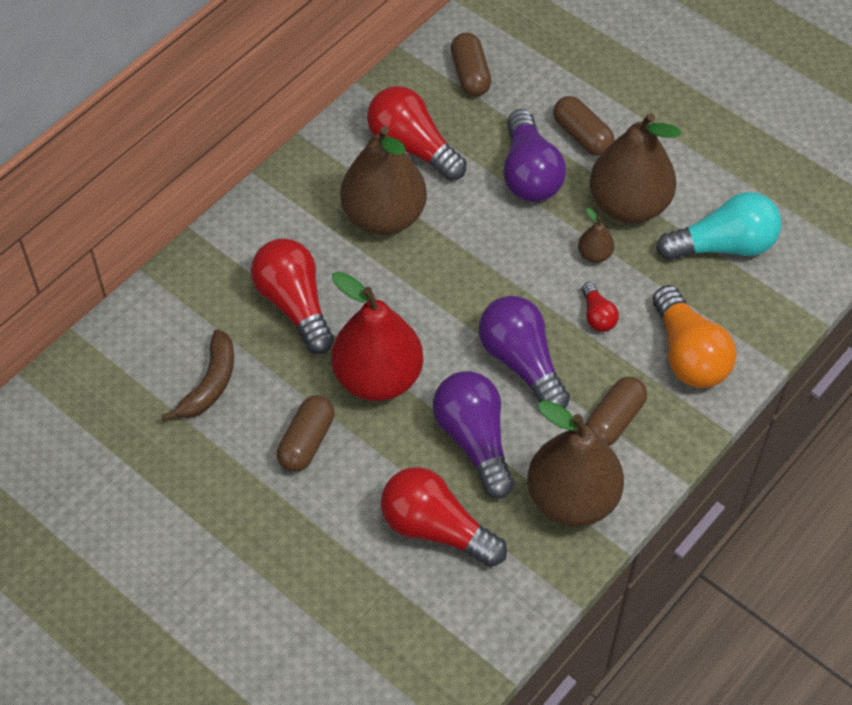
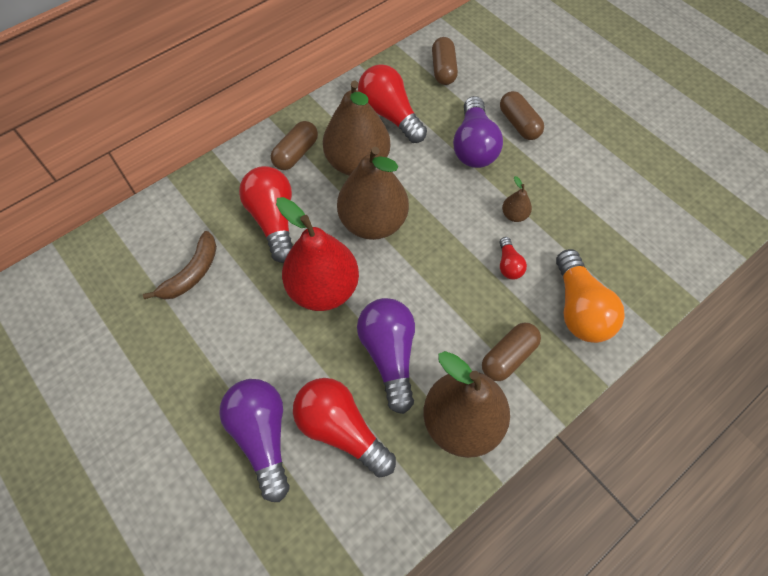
camera: 10 degrees right, 5 degrees up
(306, 441) = (254, 334): brown capsule -> brown capsule (296, 153)
(521, 362) = (441, 294): purple light bulb -> purple light bulb (262, 436)
(628, 205) = (547, 180): brown pear -> brown pear (373, 222)
(723, 246) = (618, 223): turquoise light bulb -> none

